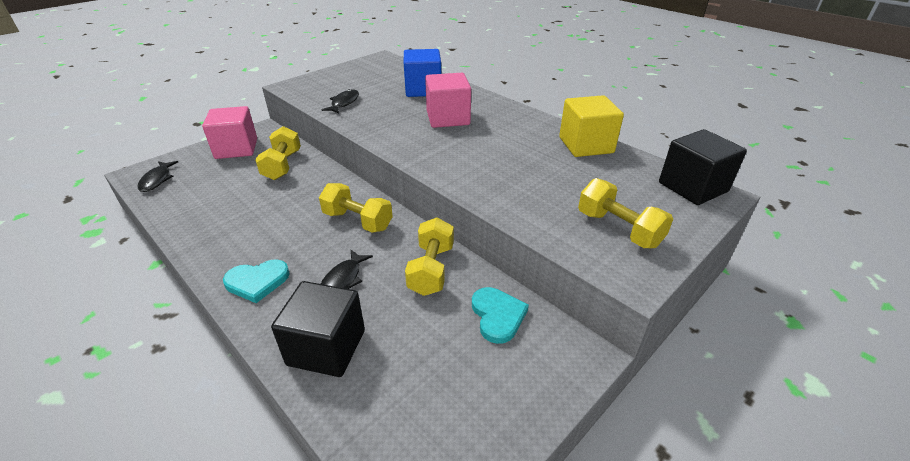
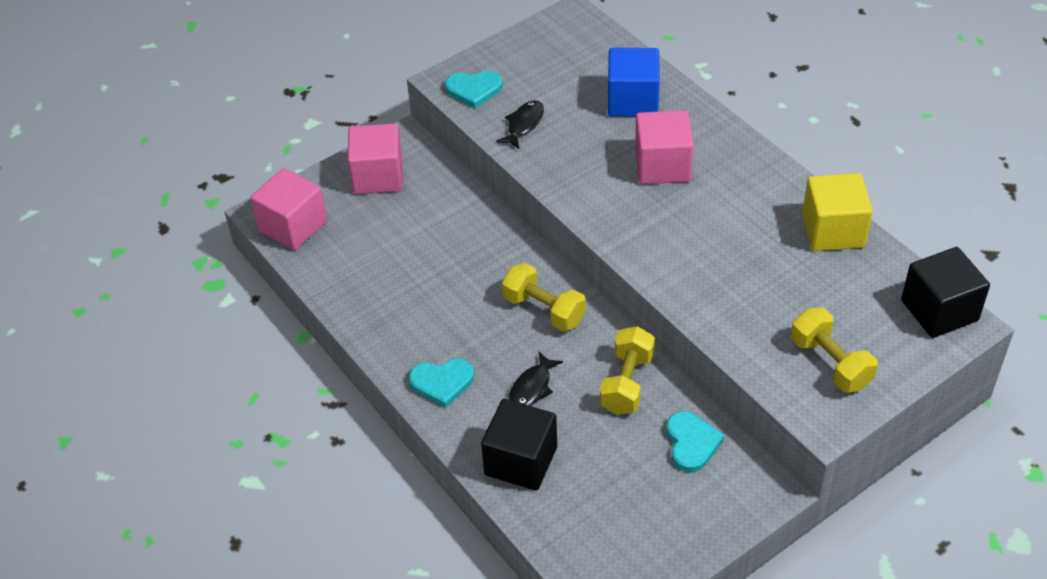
camera: 10 degrees right, 10 degrees up
(157, 180) = (293, 226): black fish -> pink cube
(282, 165) = (443, 212): yellow dumbbell -> none
(309, 89) = (474, 90): none -> turquoise heart

